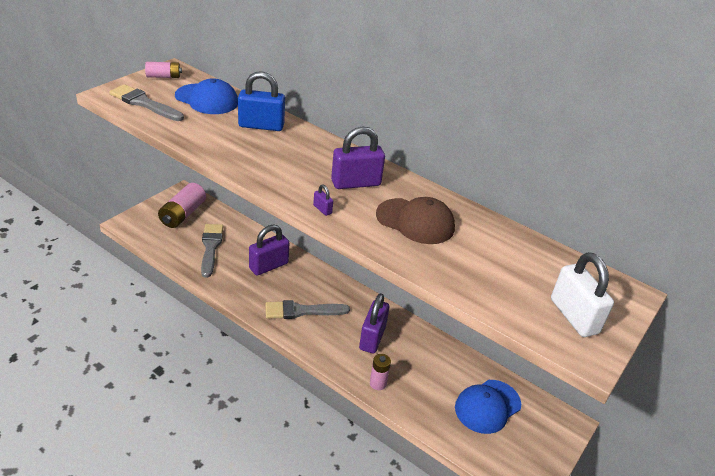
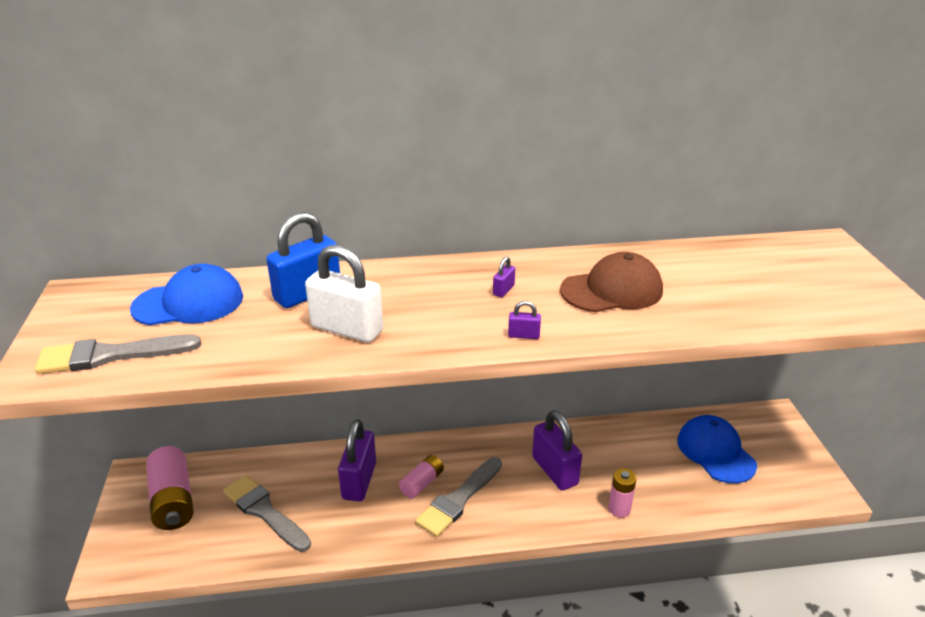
camera: 40 degrees left, 5 degrees down
(163, 76) = (78, 309): pink battery -> pink battery (422, 483)
(356, 183) = (503, 290): purple padlock -> purple padlock, size x0.43
(487, 406) = (715, 452): blue cap -> blue cap turned 150 degrees clockwise
(574, 316) = (837, 285): white padlock -> white padlock (347, 329)

